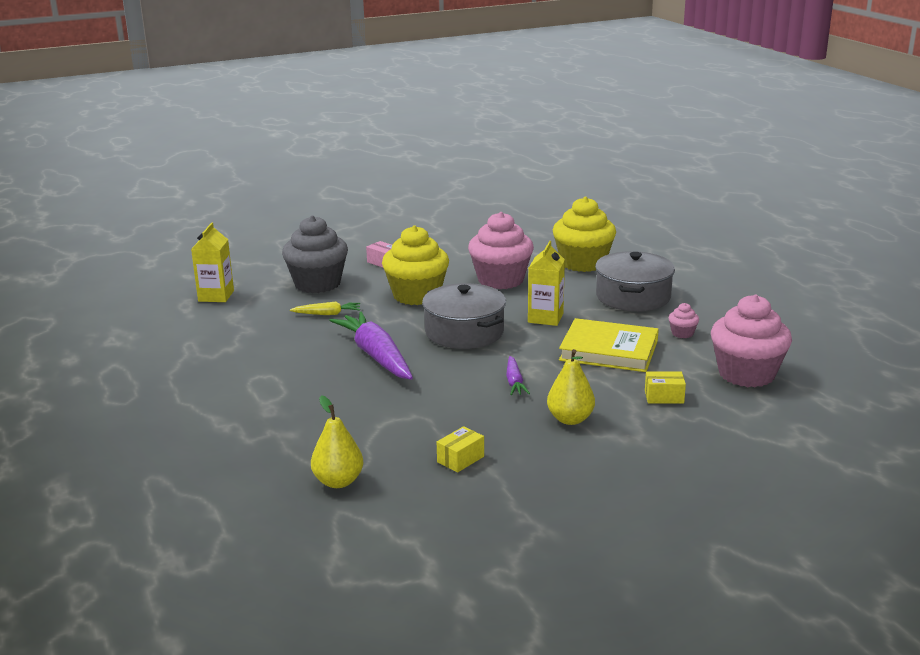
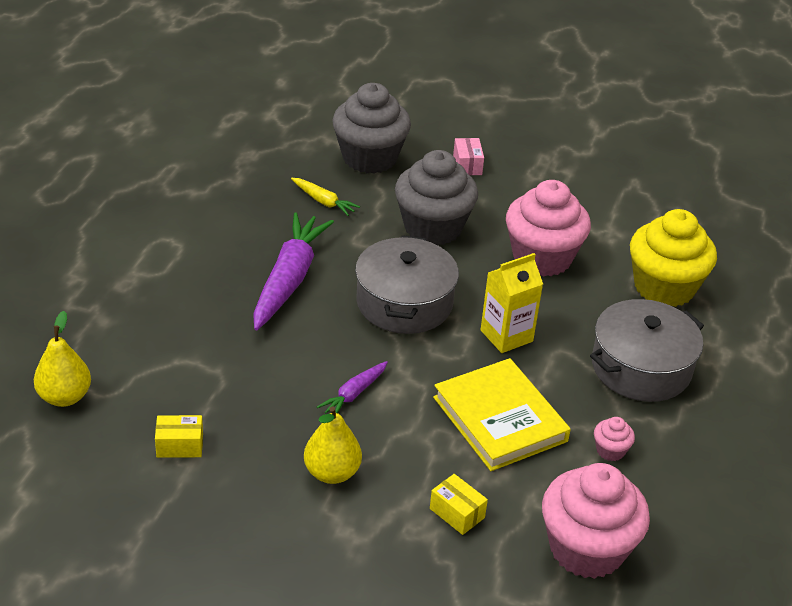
camera: 40 degrees right, 15 degrees up
(216, 296) = (268, 122): yellow carton -> none
(416, 295) = (433, 227): yellow cupcake -> grey cupcake

